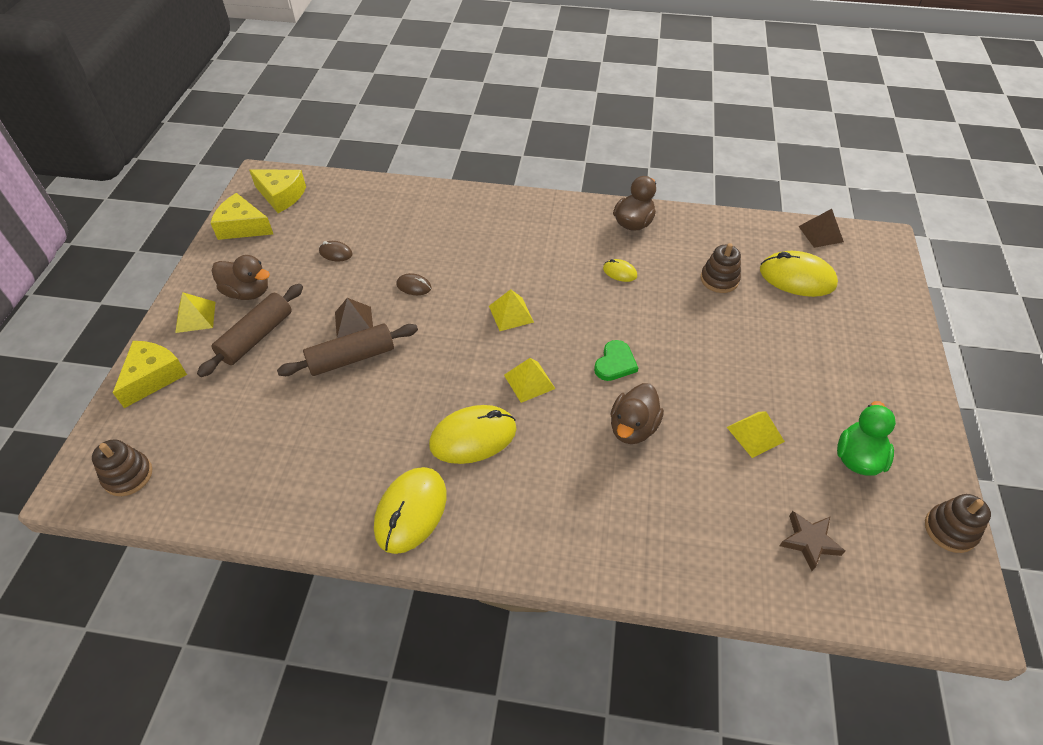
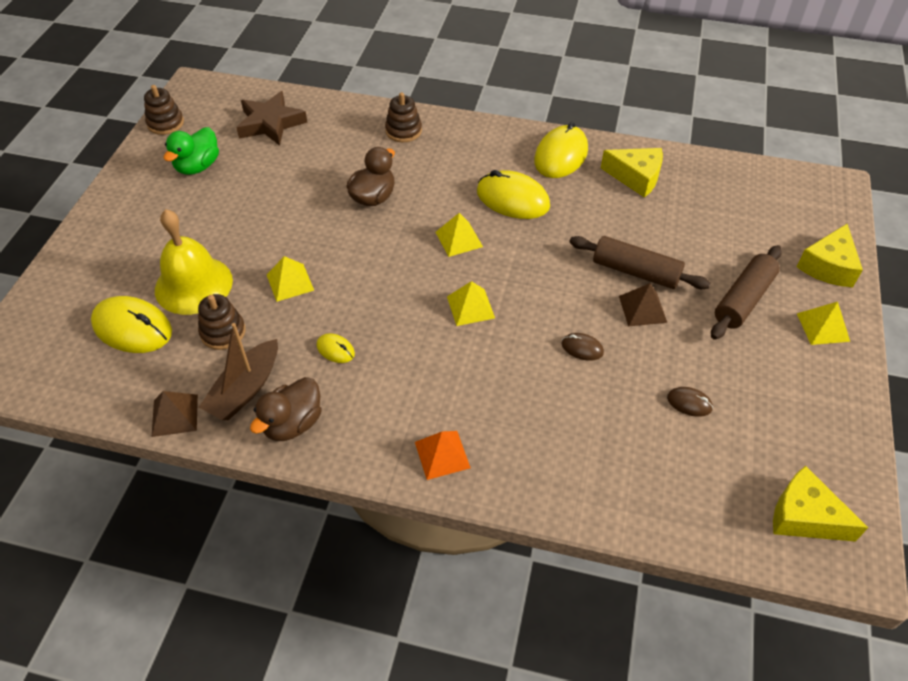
camera: 175 degrees left, 0 degrees up
(128, 475) = (798, 190): brown stacking toy -> brown stacking toy (403, 131)
(242, 227) = (834, 457): yellow cheese -> yellow cheese (636, 177)
(247, 292) = (778, 354): brown duck -> none
(351, 358) = (635, 271): brown rolling pin -> brown rolling pin turned 45 degrees clockwise
(473, 437) = (512, 199): yellow mouse -> yellow mouse turned 45 degrees clockwise
(522, 212) = (442, 454): none -> orange pyramid
(615, 363) = (372, 250): green heart -> none
(679, 241) = (245, 389): none -> brown boat
(755, 434) = (271, 187): yellow pyramid -> yellow pyramid (290, 282)
(770, 317) = (193, 285): none -> yellow bell
(809, 541) = (270, 123): brown star -> brown star, size x1.59
(820, 234) = (58, 387): brown pyramid -> brown pyramid (175, 415)

